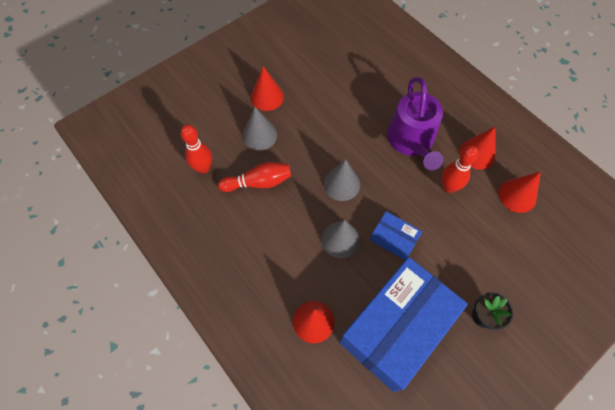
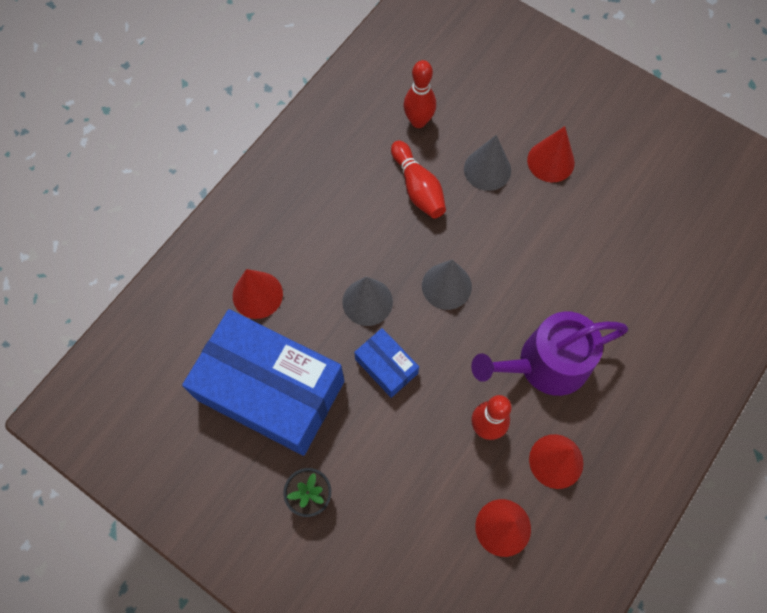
camera: 75 degrees right, 5 degrees up
(393, 239) = (386, 366): blue box -> blue box turned 60 degrees counterclockwise

